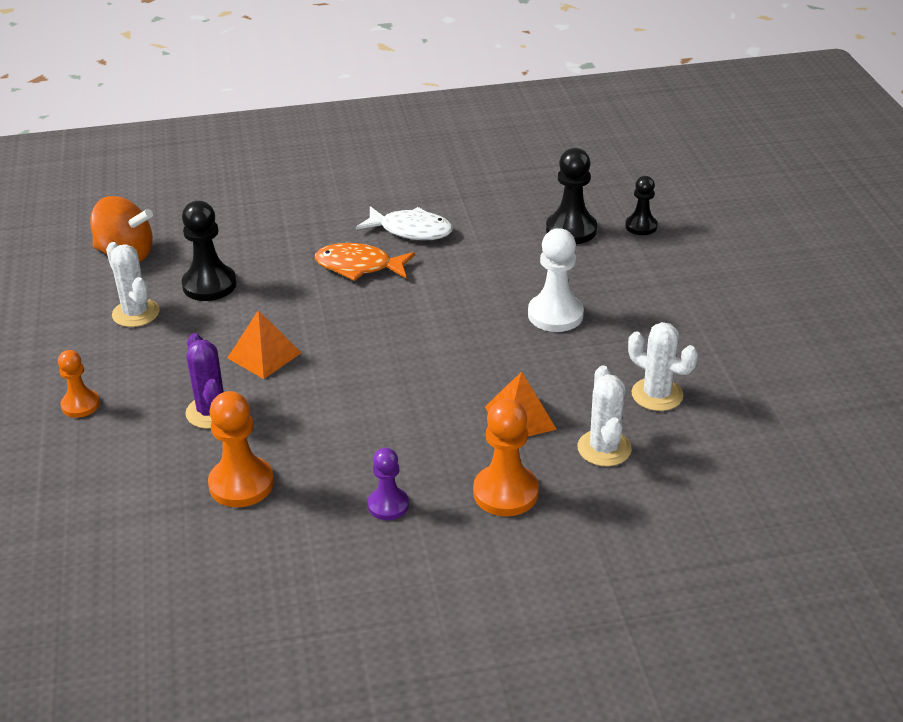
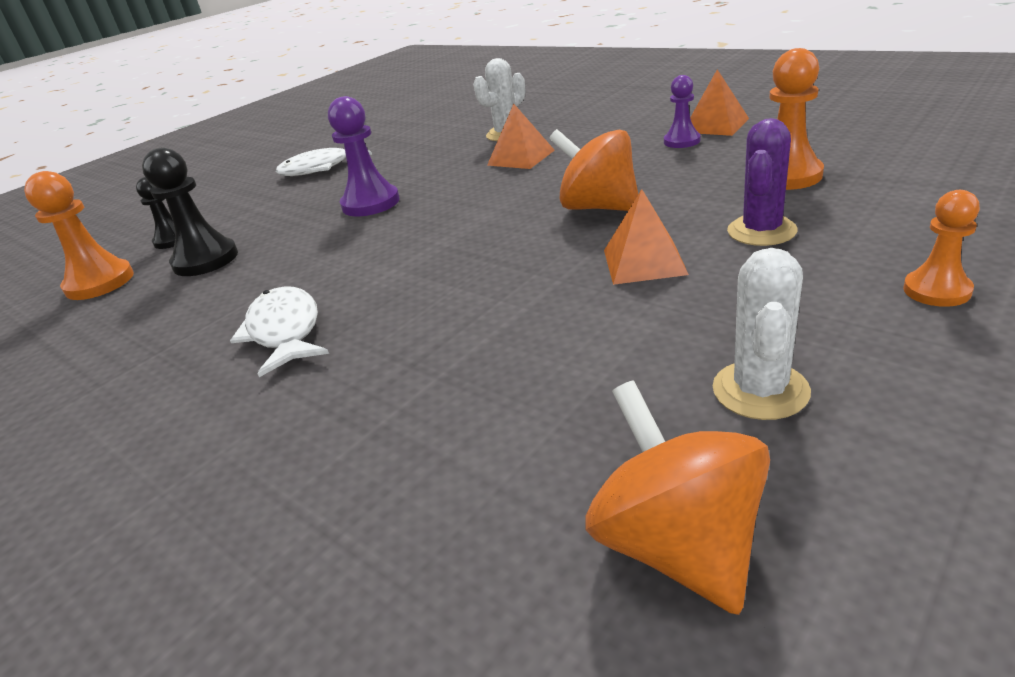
camera: 125 degrees left, 5 degrees down
(209, 285) = (601, 382): black pawn -> none
(355, 387) = (598, 207): none -> orange spinning top
(359, 266) = (407, 314): orange fish -> none
(384, 551) = (715, 125): none -> orange pyramid
(505, 492) = (598, 131): orange pawn -> orange pawn (100, 283)
(555, 315) = (370, 203): white pawn -> purple pawn
(657, 395) = (427, 147): white cactus -> none
(704, 325) = (321, 168): none -> white fish

